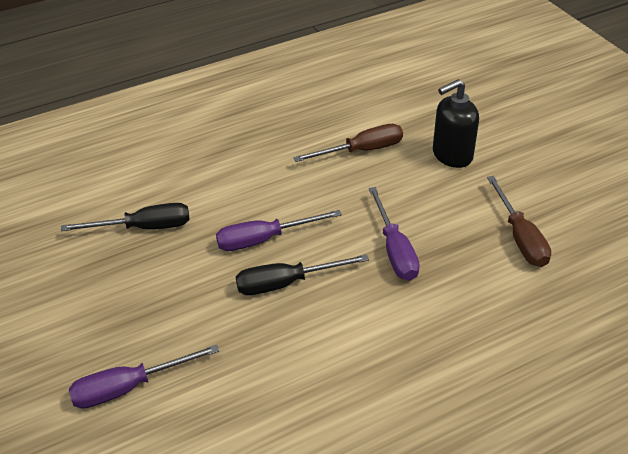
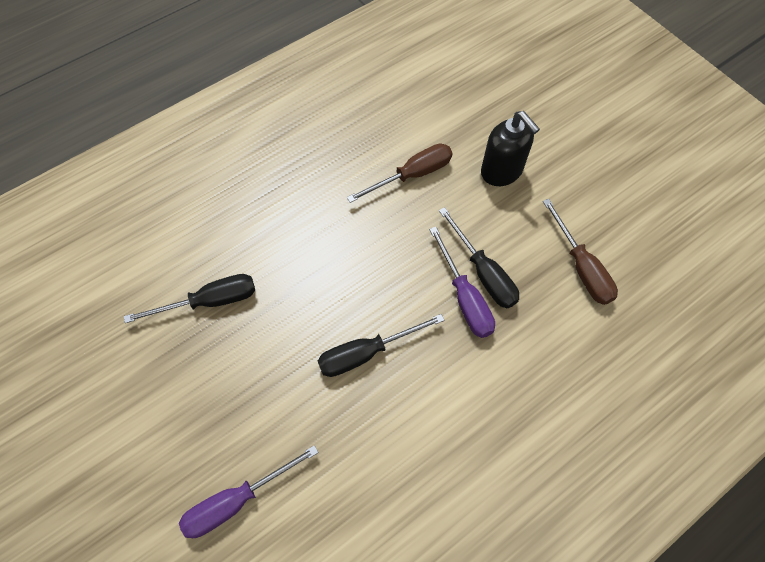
camera: 10 degrees left, 20 degrees up
(264, 239) = (334, 301): purple screwdriver -> none
(418, 232) = (483, 273): none -> black screwdriver
(452, 155) = (502, 171): black soap dispenser -> black soap dispenser turned 90 degrees counterclockwise

